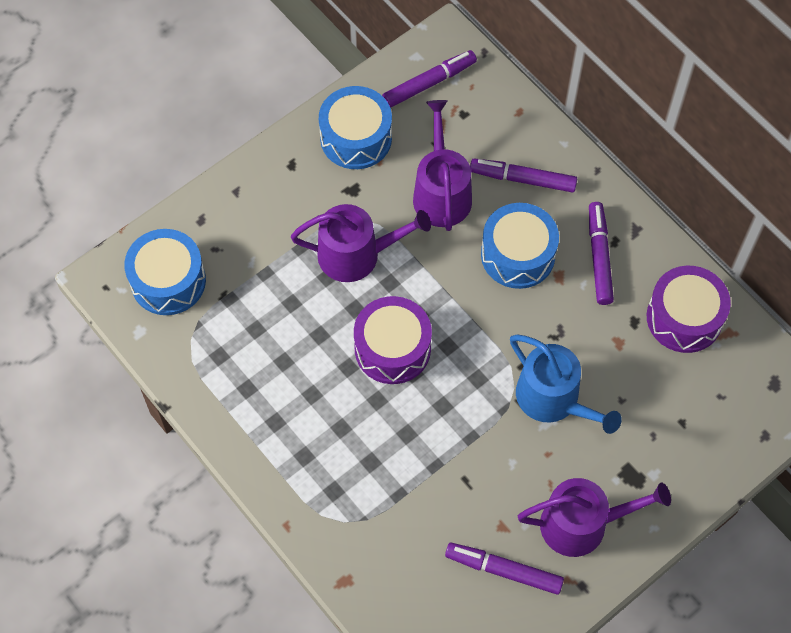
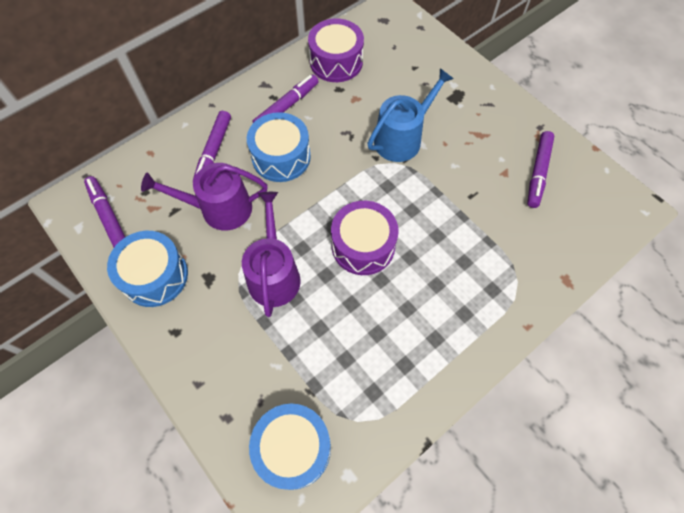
camera: 90 degrees left, 0 degrees up
(582, 524) = (495, 125): purple watering can -> none
(599, 257) = (286, 106): purple marker -> purple marker turned 135 degrees clockwise

